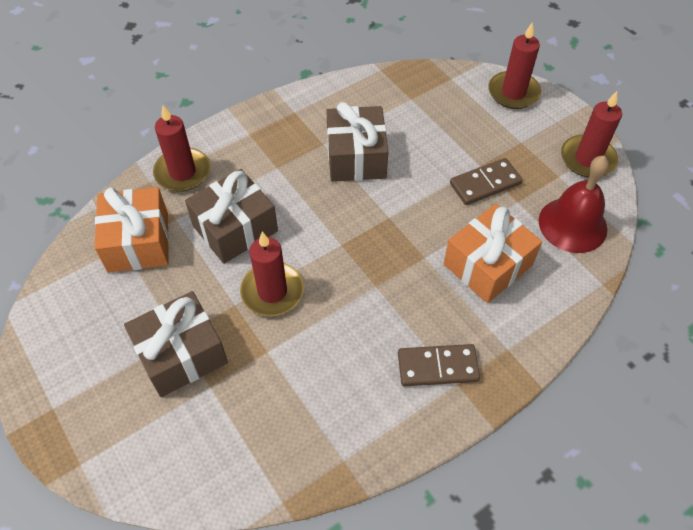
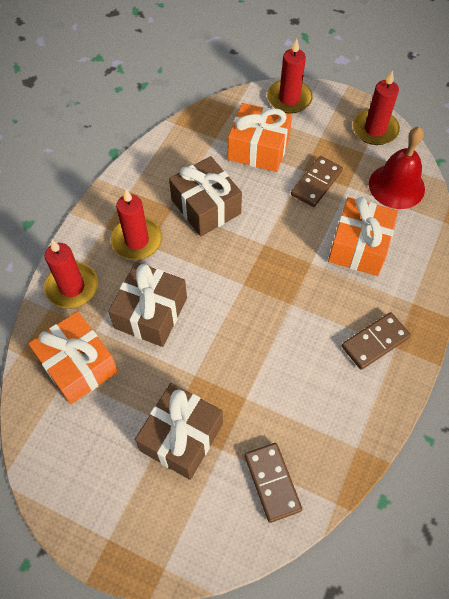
camera: 30 degrees left, 5 degrees up
(234, 445) = (272, 482): none -> brown domino
(272, 291) = (217, 349): red candle -> red candle (137, 240)
(447, 126) = (258, 149): none -> orange gift

